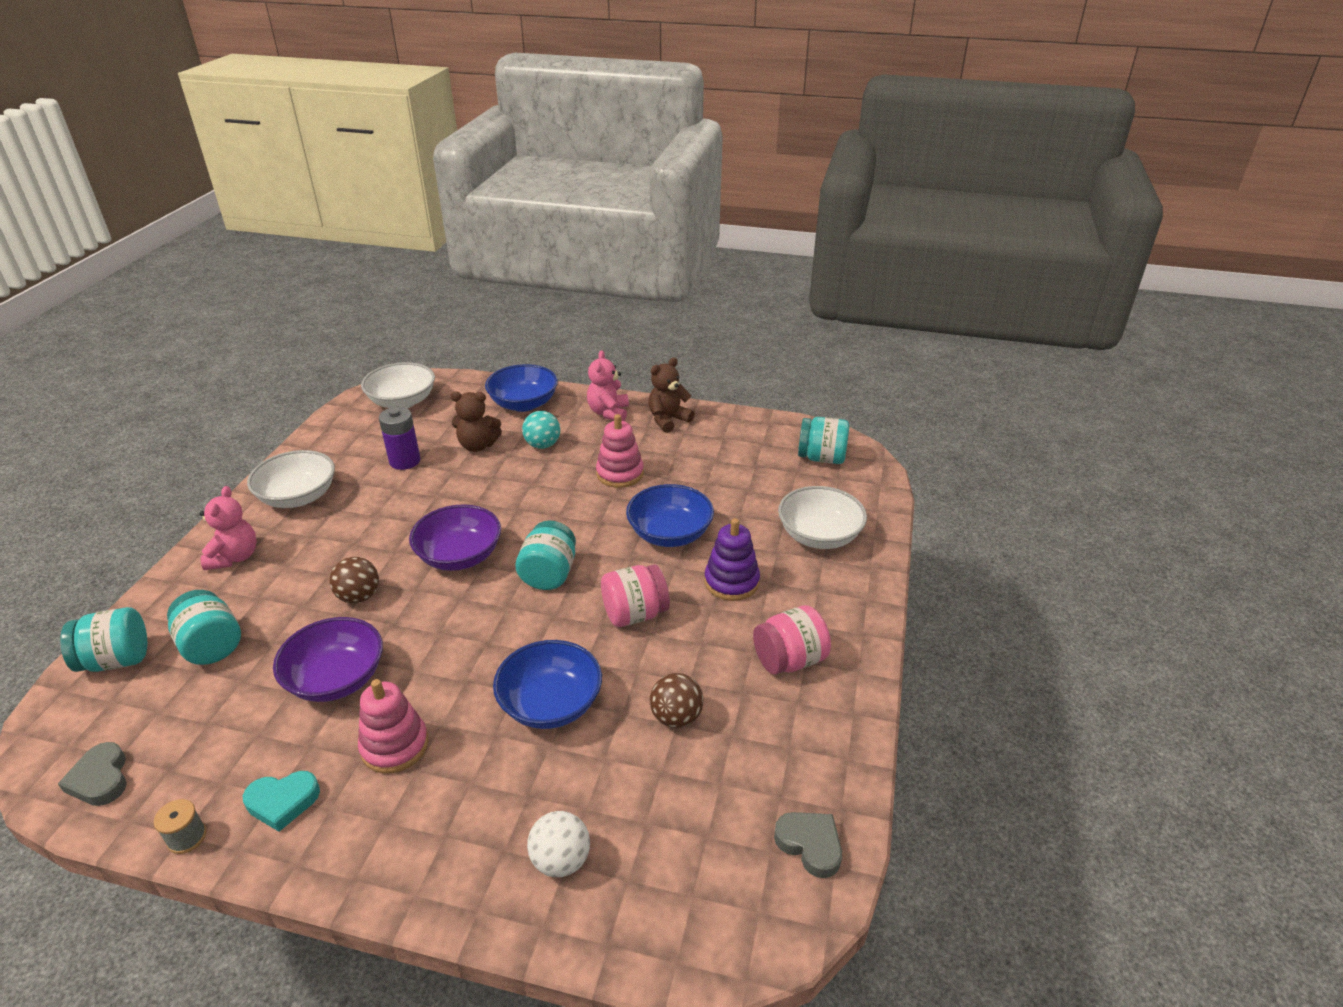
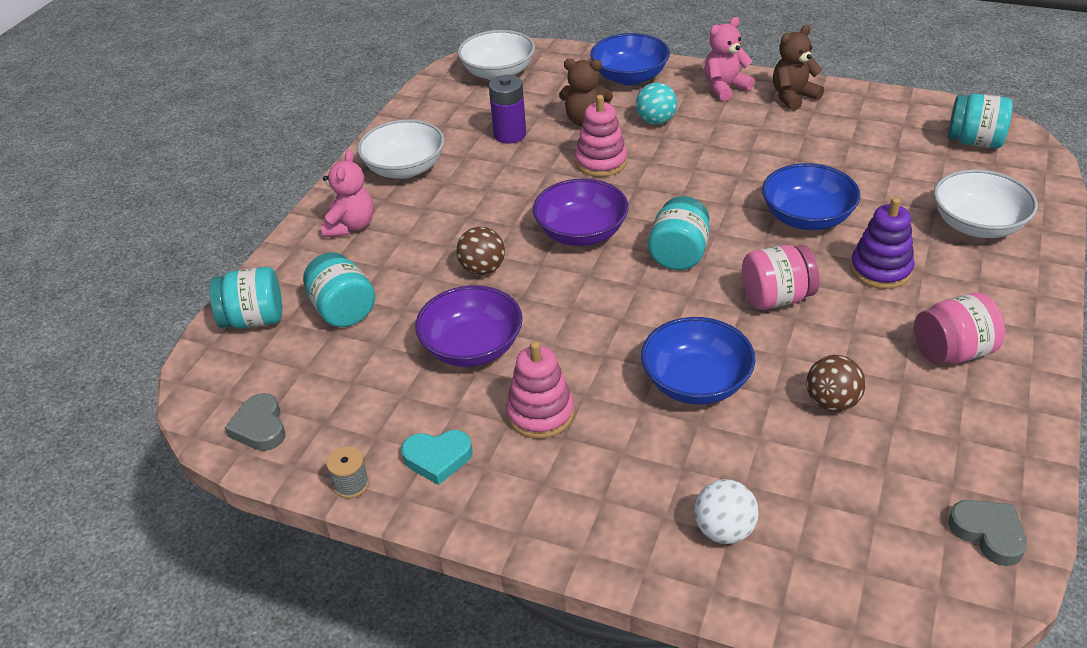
camera: 10 degrees right, 5 degrees up
(608, 412) = (725, 88): pink teddy bear -> pink teddy bear turned 45 degrees clockwise
(620, 474) = (744, 153): pink stacking toy -> pink stacking toy (601, 162)

